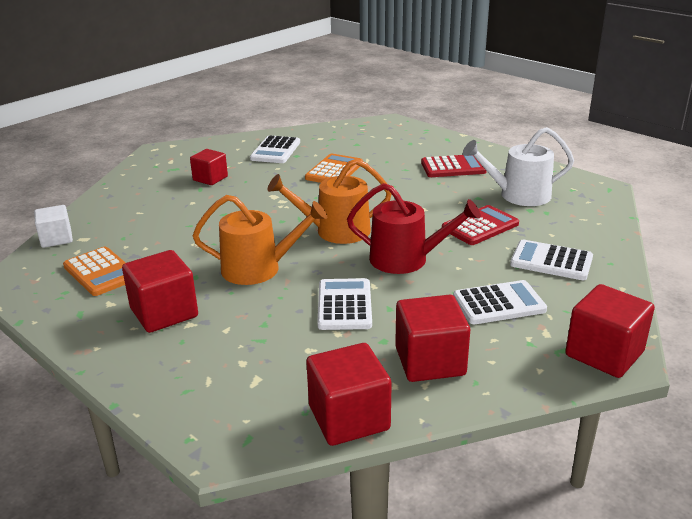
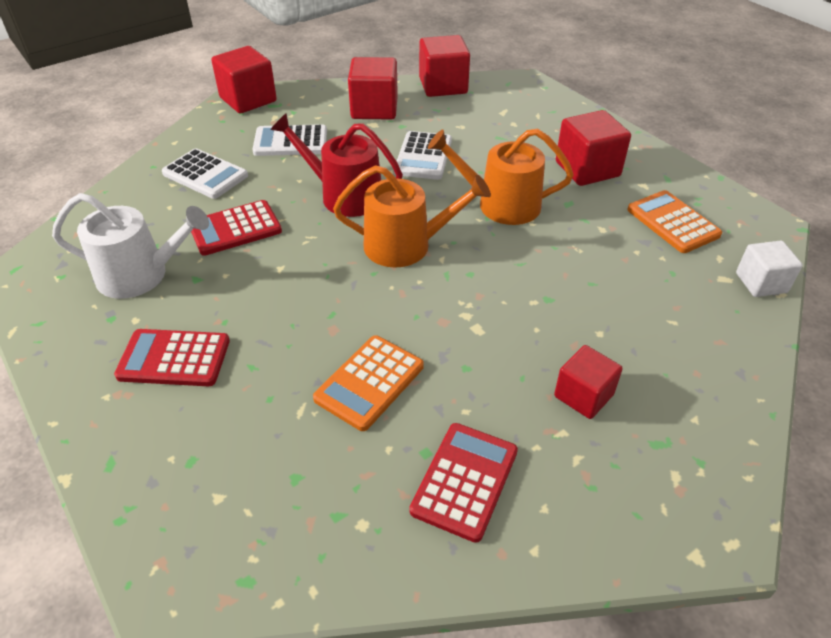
camera: 170 degrees left, 15 degrees up
(275, 150) = (465, 481): white calculator -> red calculator

